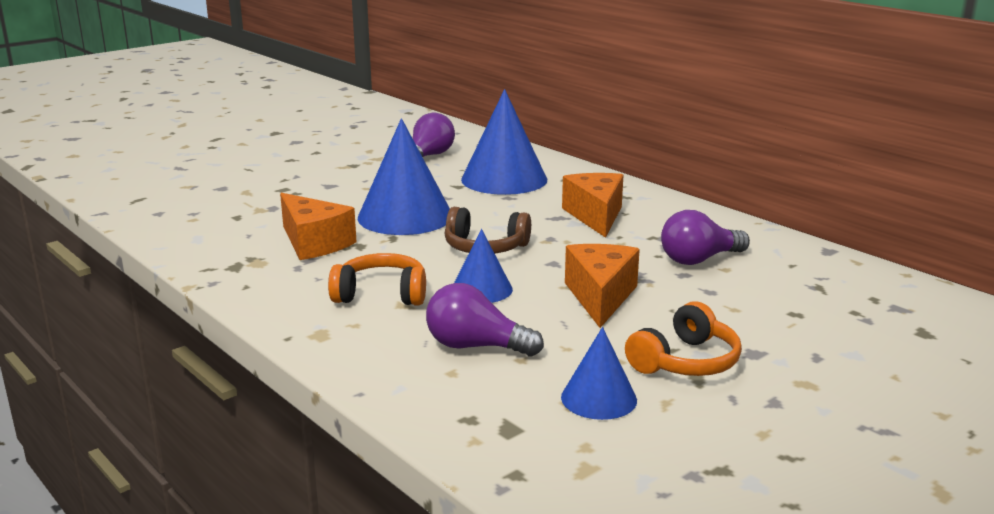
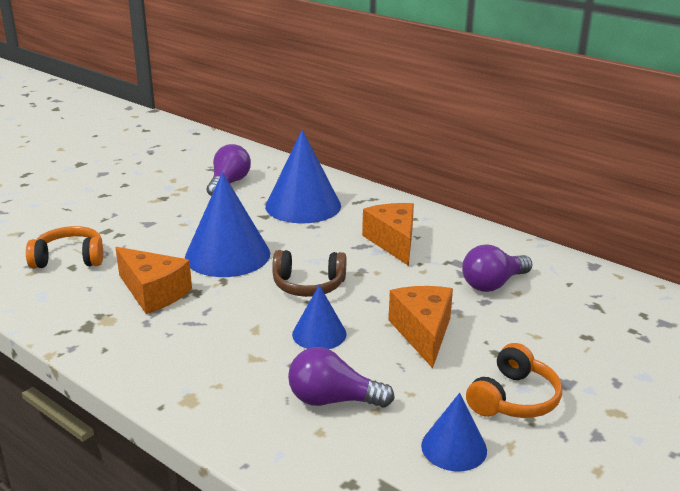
camera: 10 degrees left, 5 degrees up
(381, 294) = (232, 348): orange headphones -> orange headphones (69, 259)

